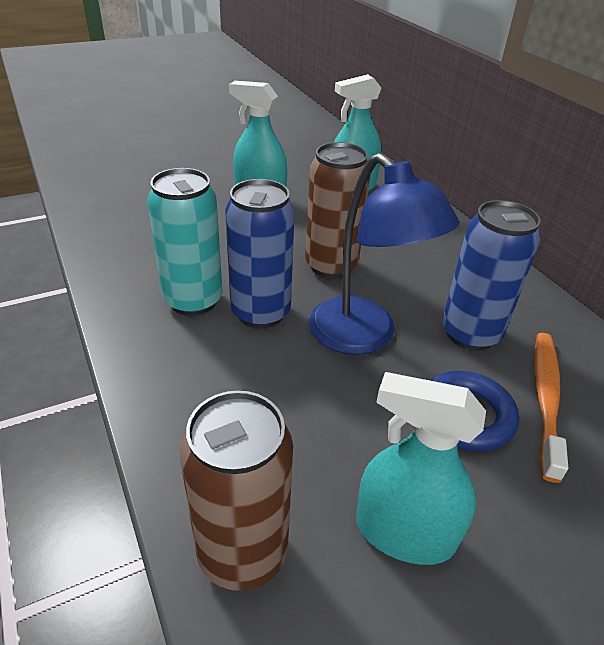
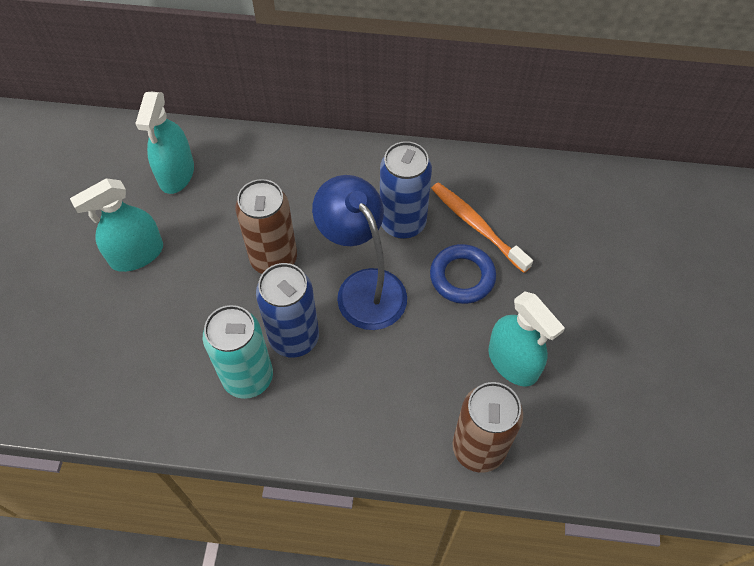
camera: 55 degrees left, 20 degrees up
(364, 337) = (363, 287): blue lamp -> blue lamp turned 120 degrees counterclockwise
(404, 532) = (513, 362): turquoise spray bottle -> turquoise spray bottle turned 90 degrees counterclockwise

